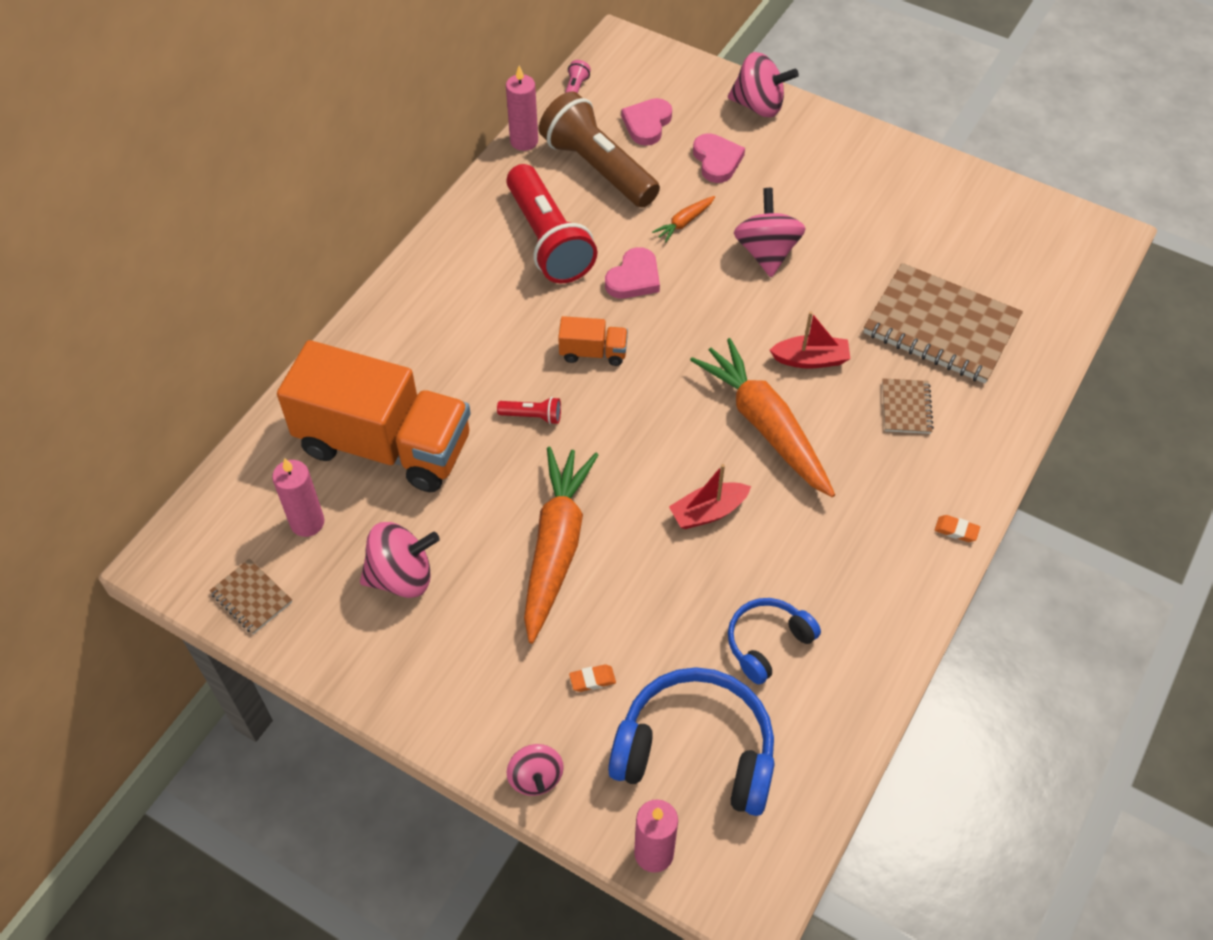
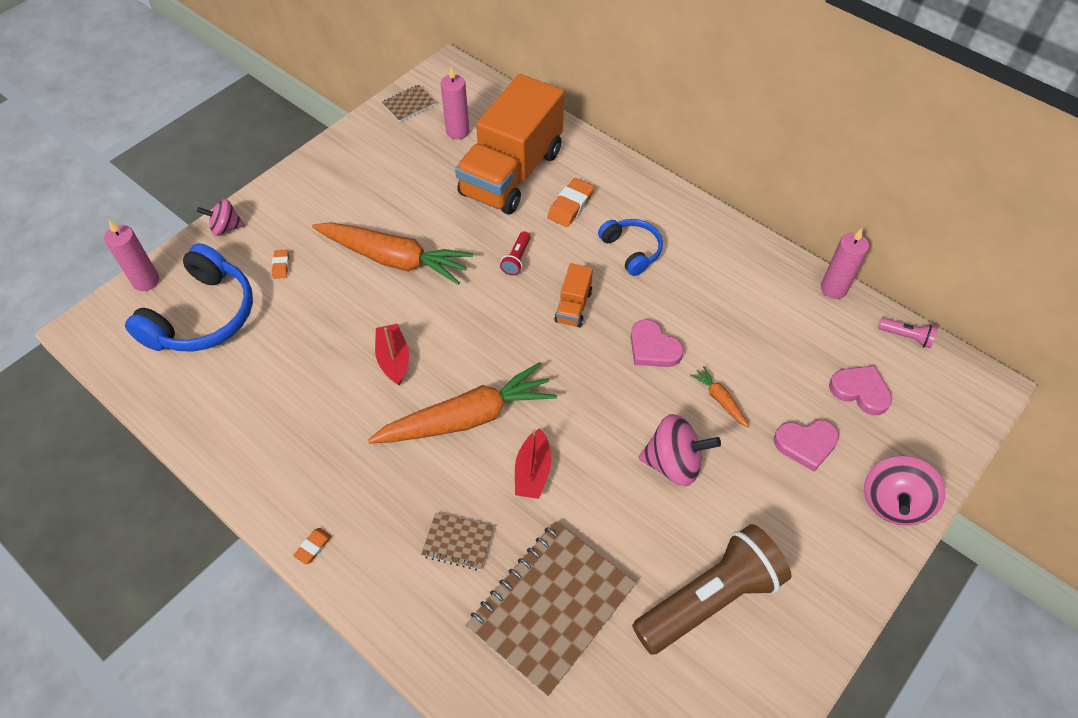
camera: 100 degrees right, 0 degrees up
(402, 576) = (399, 175): pink spinning top -> none
(435, 374) = (570, 206): none -> orange eraser
(548, 240) = (706, 292): red flashlight -> none
(598, 168) = (796, 341): brown flashlight -> brown flashlight (709, 598)
(767, 643) = (265, 376): blue headphones -> blue headphones (631, 250)

